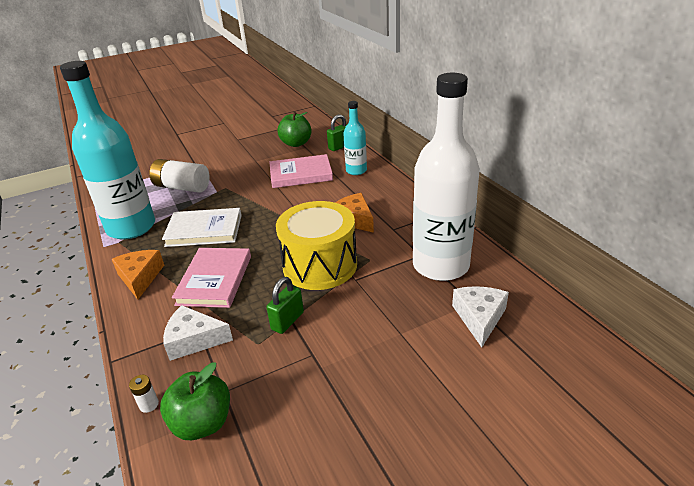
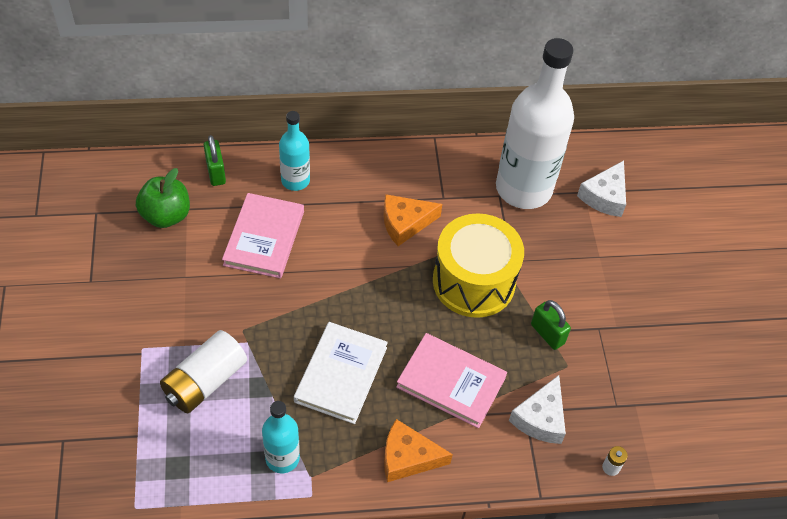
camera: 75 degrees left, 20 degrees up
(131, 227) = (282, 458): turquoise bottle -> turquoise bottle, size x0.50
(202, 423) = (646, 428): green apple -> none
(479, 318) = (604, 196): white cheese -> white cheese turned 90 degrees counterclockwise

